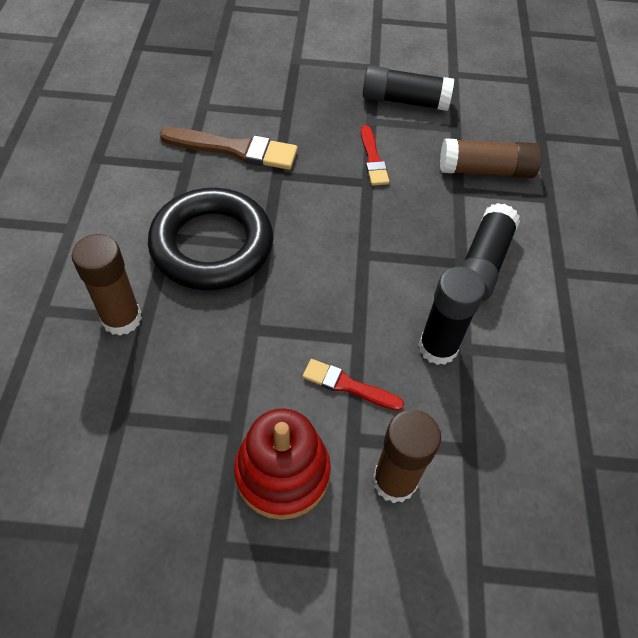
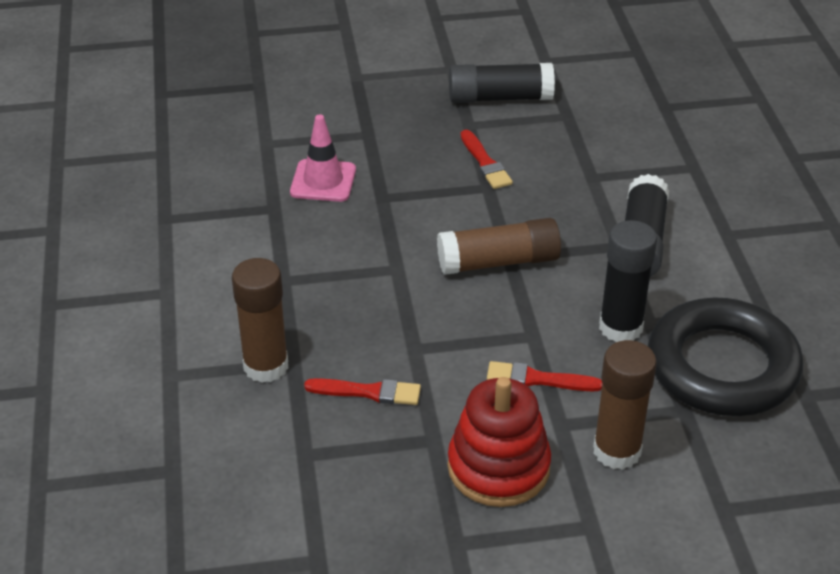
camera: 10 degrees left, 15 degrees down
(197, 365) = (368, 392): none -> red brush
(212, 245) = (337, 279): black ring -> black ring (722, 366)
(235, 149) = (323, 181): brown brush -> pink traffic cone
(486, 170) = (615, 152): brown glue stick -> brown glue stick (498, 262)

